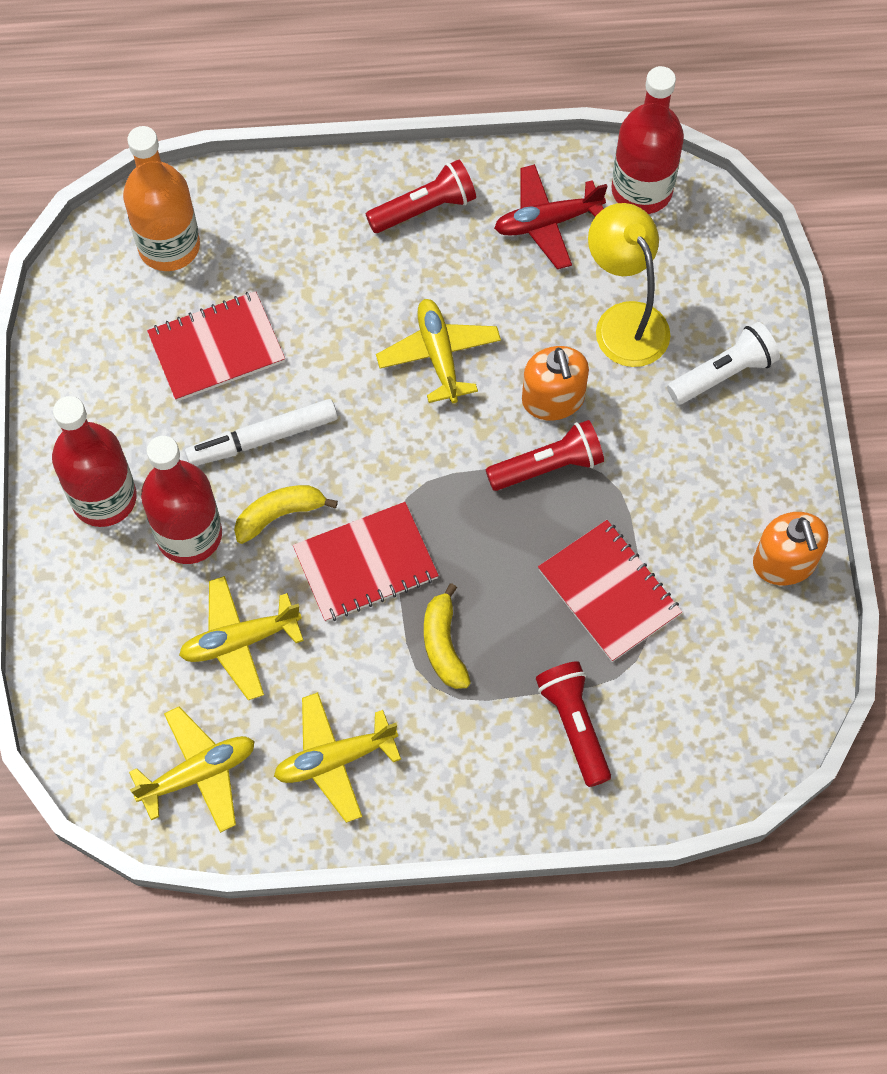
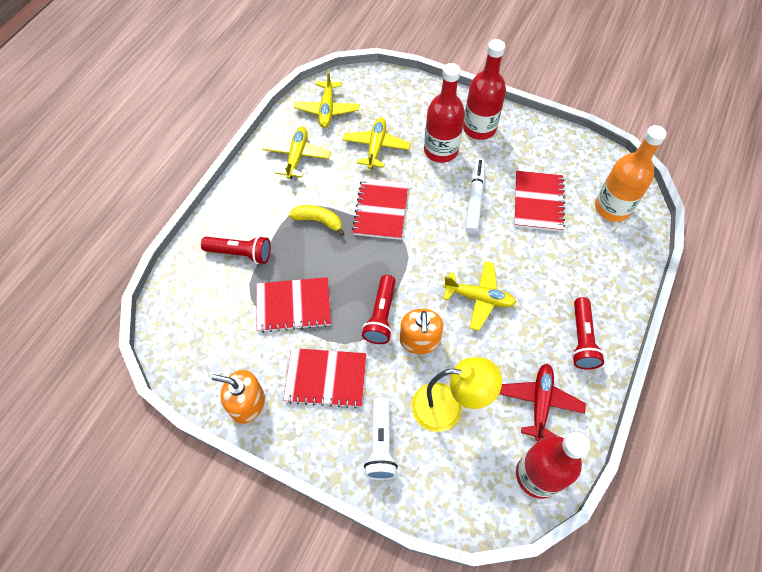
camera: 120 degrees right, 5 degrees down
(279, 515) = (429, 188): yellow banana -> none
(553, 399) = (419, 340): orange soap dispenser -> orange soap dispenser turned 105 degrees counterclockwise
(684, 485) = (326, 378): none -> red notebook

